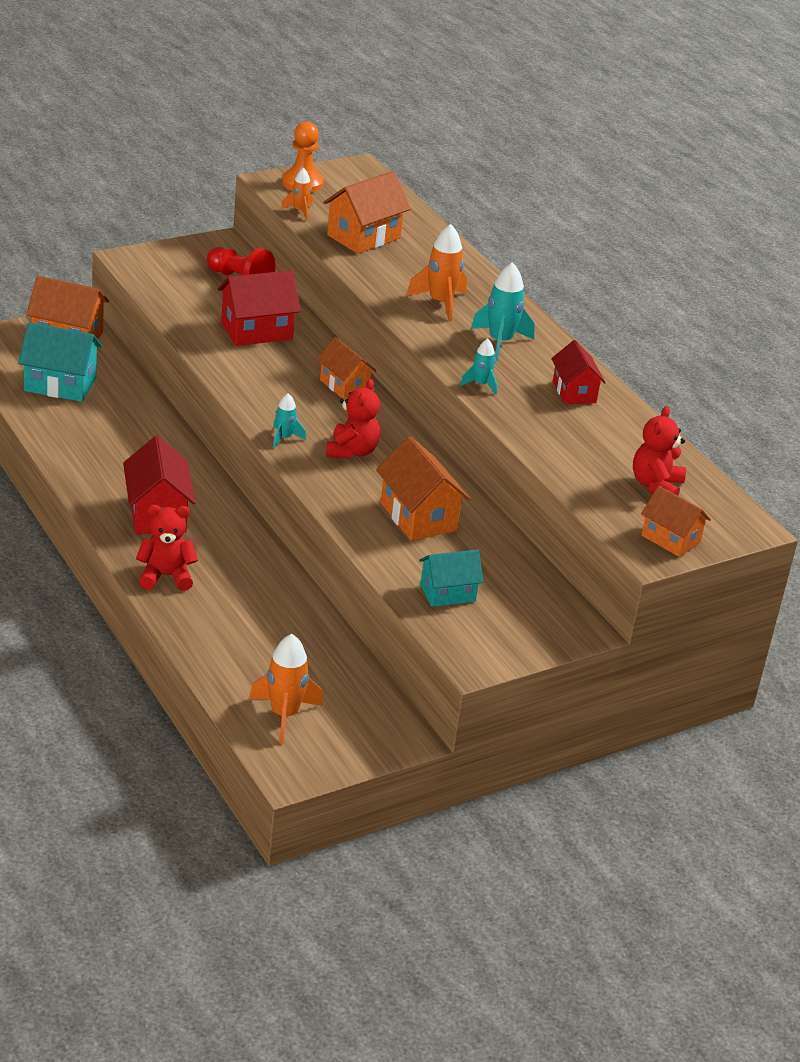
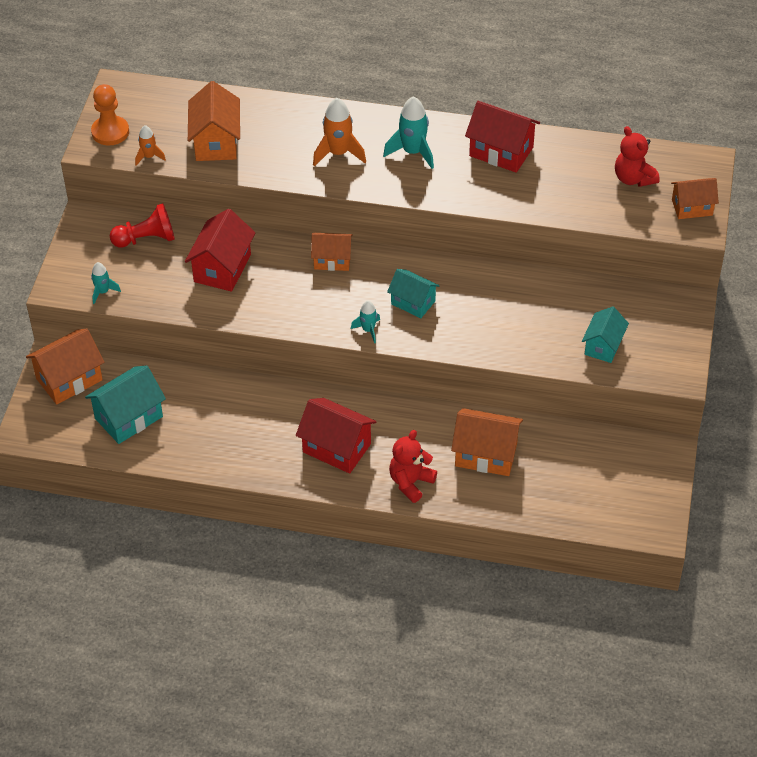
camera: 45 degrees left, 15 degrees up
(284, 715) = (601, 500): orange rocket -> none
(352, 451) = (413, 302): red teddy bear -> turquoise house
(418, 517) = (513, 312): orange house -> orange house (486, 454)
(481, 385) = (454, 194): turquoise rocket -> turquoise rocket (103, 292)
(574, 392) = (501, 152): red house -> red house, size x1.51

